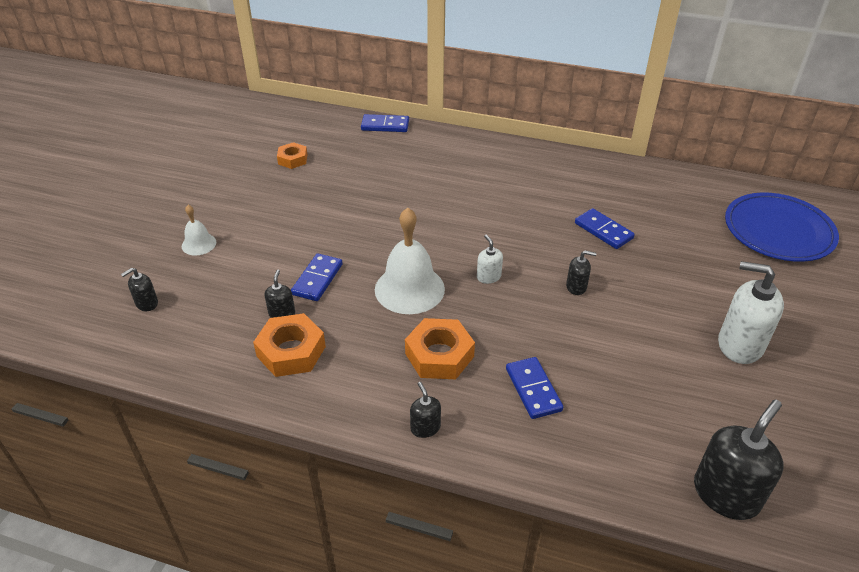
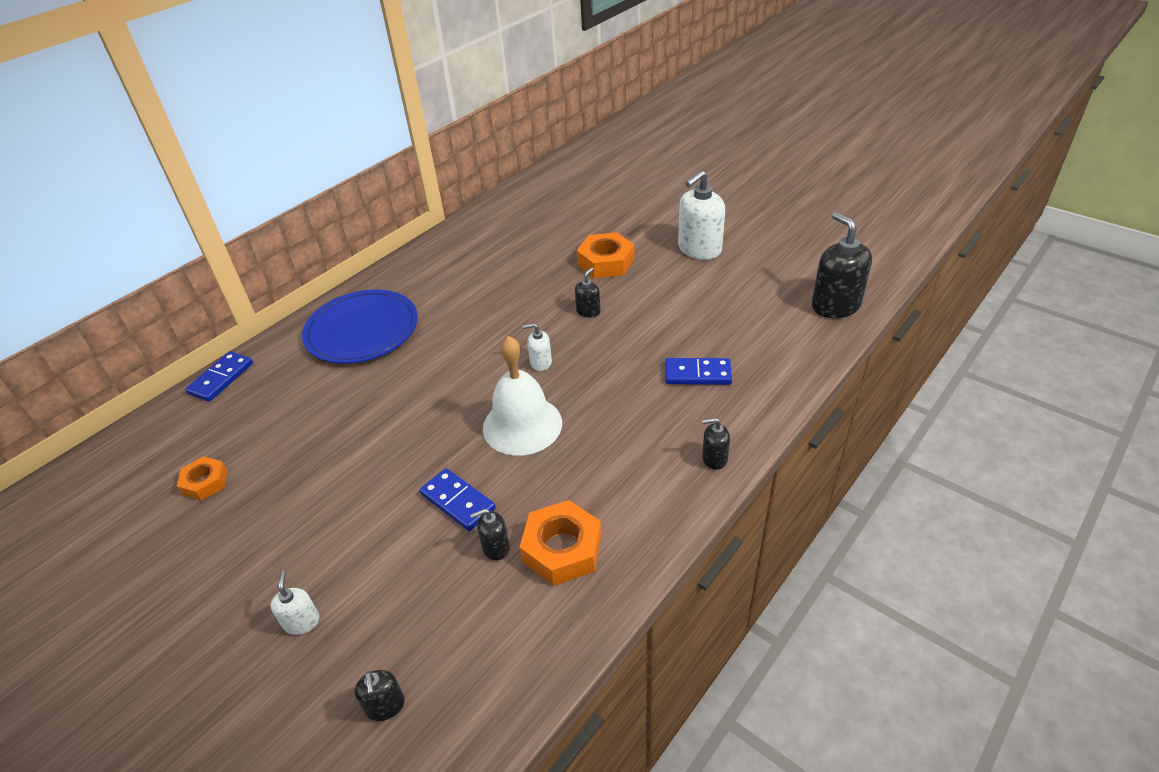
camera: 65 degrees left, 0 degrees up
(199, 244) = (302, 622): white bell -> white soap dispenser
(282, 313) = (495, 547): black soap dispenser -> black soap dispenser turned 45 degrees counterclockwise
(439, 355) = (627, 425): orange nut -> orange nut (606, 262)
(603, 231) = (527, 273): blue domino -> none
(778, 231) = (590, 188): blue plate -> blue plate (362, 330)

